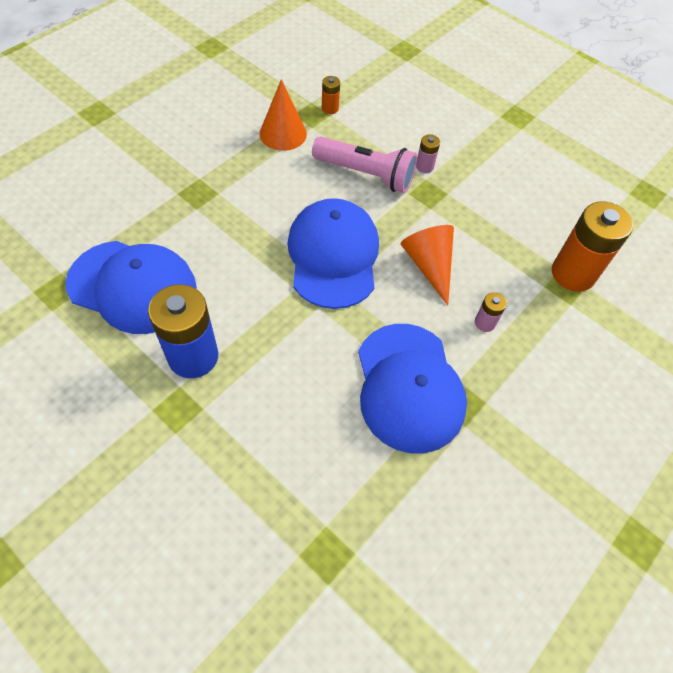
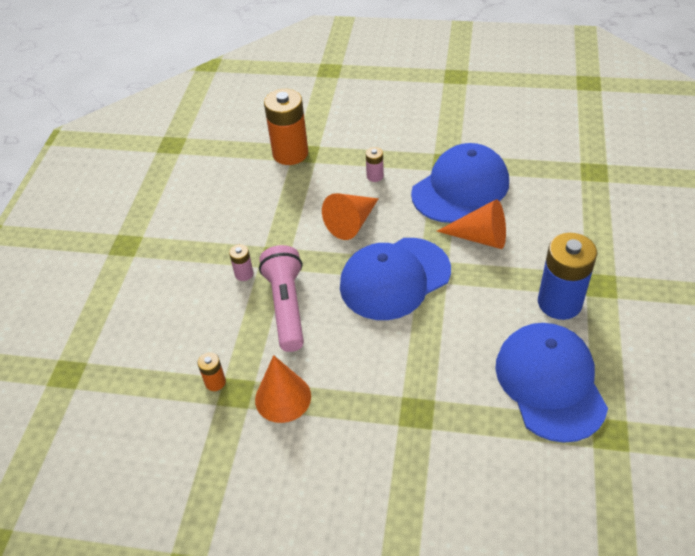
camera: 115 degrees left, 10 degrees down
(325, 353) = (480, 237): none -> orange cone

